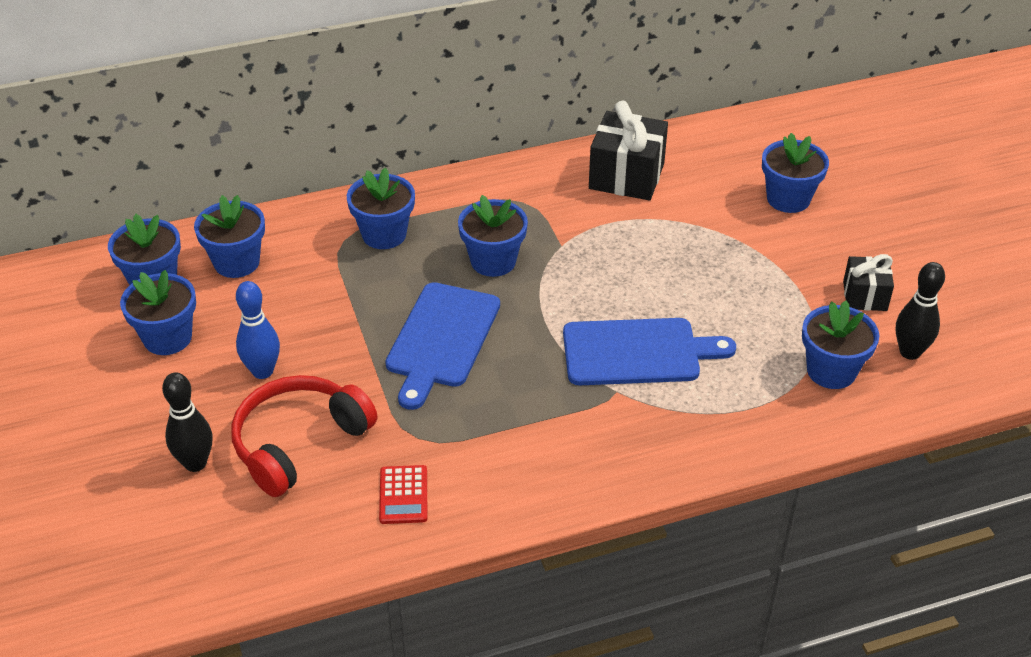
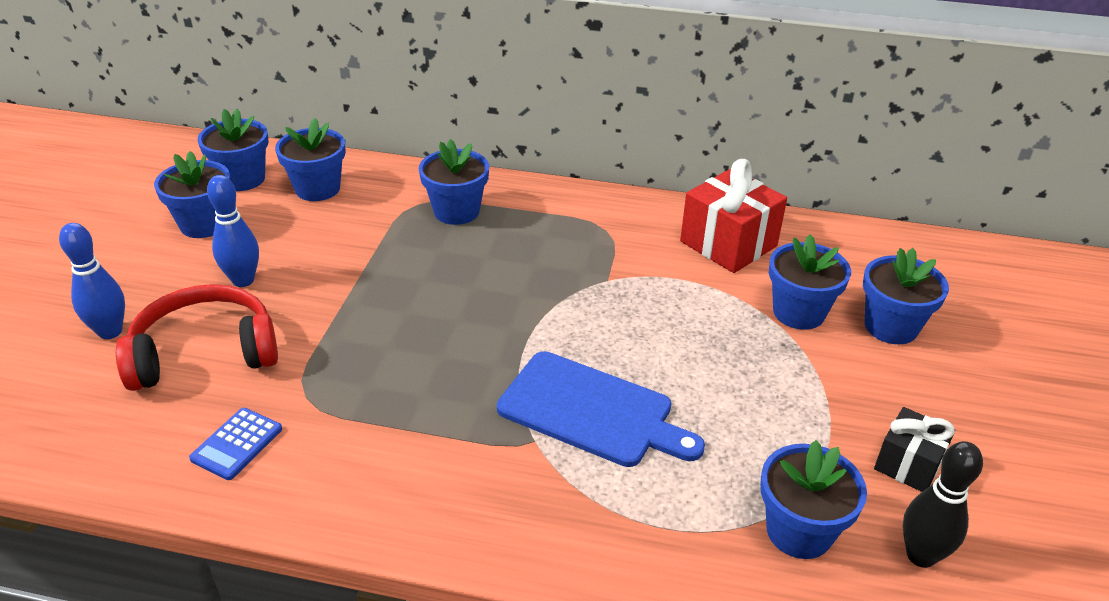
camera: 30 degrees right, 5 degrees down
(195, 463) = (110, 331): black bowling pin -> blue bowling pin
(403, 495) = (237, 444): red calculator -> blue calculator
(441, 339) = (416, 317): blue cutting board -> none
(493, 261) = (530, 269): blue flower pot -> blue flower pot (798, 312)
(626, 176) = (728, 244): black gift -> red gift

